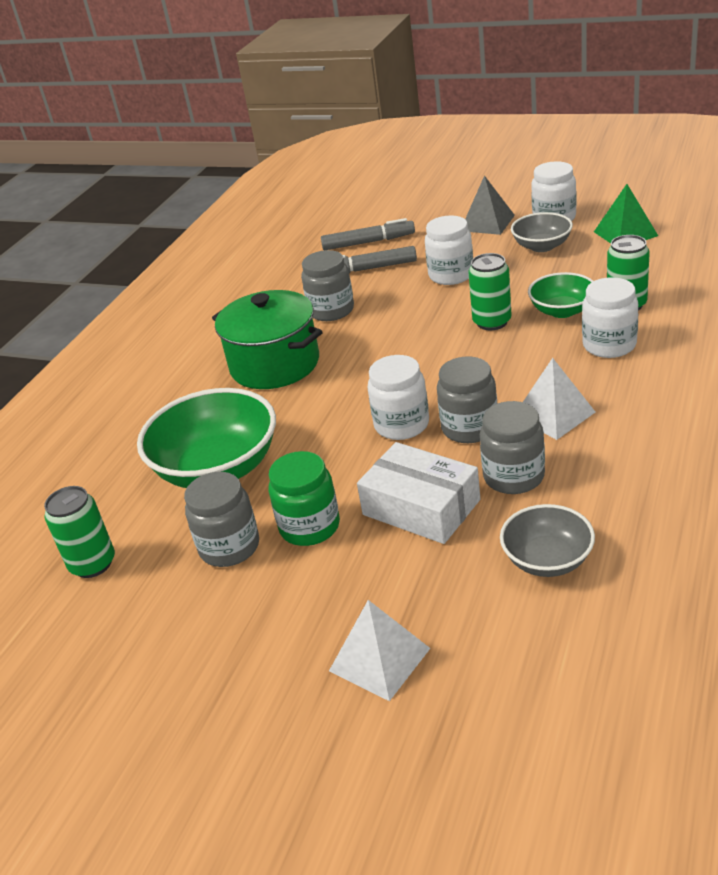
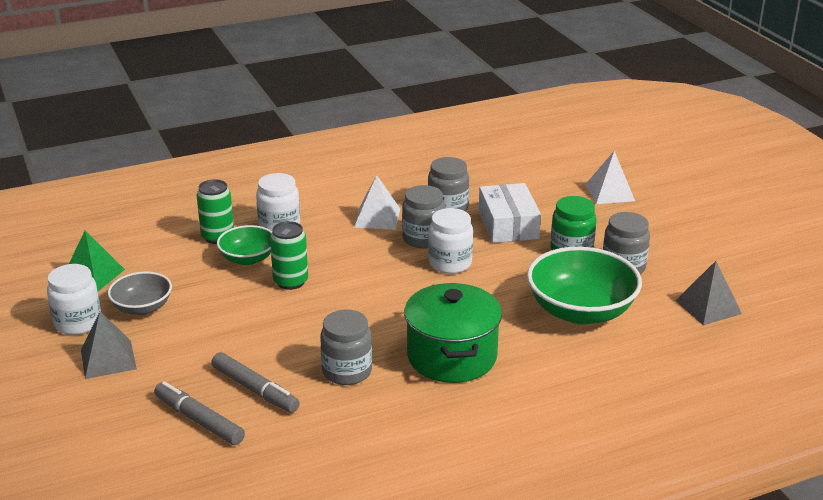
camera: 140 degrees left, 5 degrees down
(93, 564) = (708, 307): green can -> grey pyramid
(451, 275) = (231, 334): white jar -> none
(547, 560) = (494, 179): grey bowl -> none

